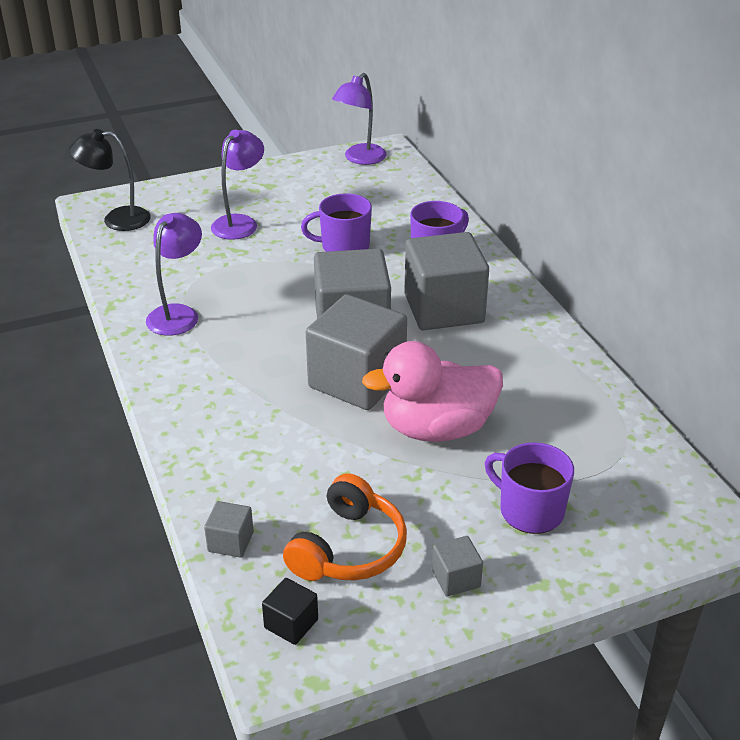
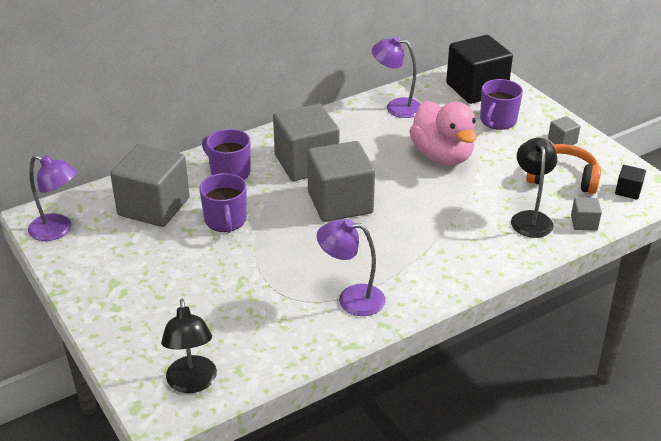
camera: 100 degrees left, 0 degrees up
(240, 223) = (190, 290): purple lamp -> purple lamp (396, 107)
(262, 486) = (530, 218): none -> black lamp
(357, 380) = (405, 193): grey cube -> grey cube (154, 206)
(637, 506) = (476, 89): none -> black cube

